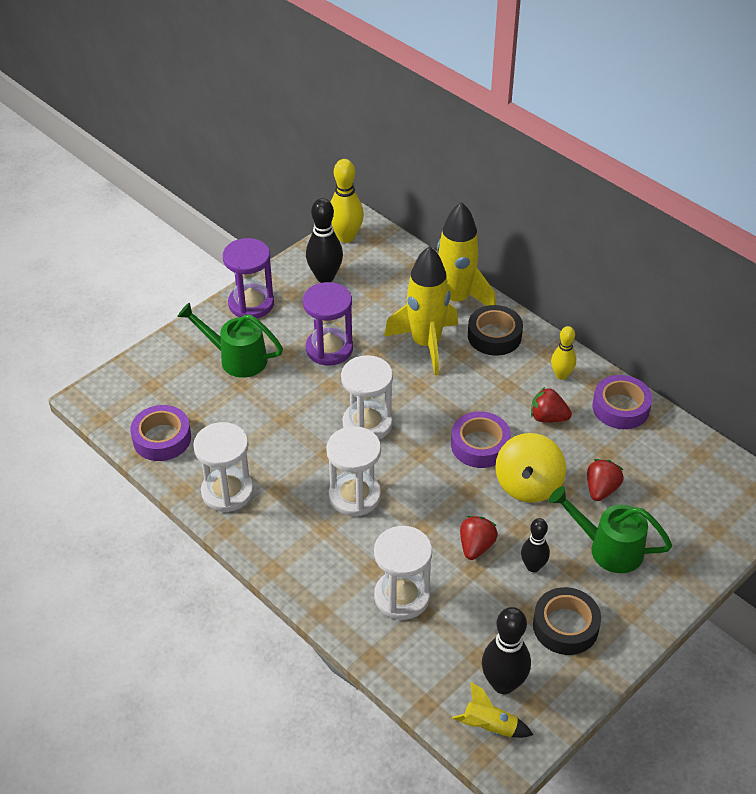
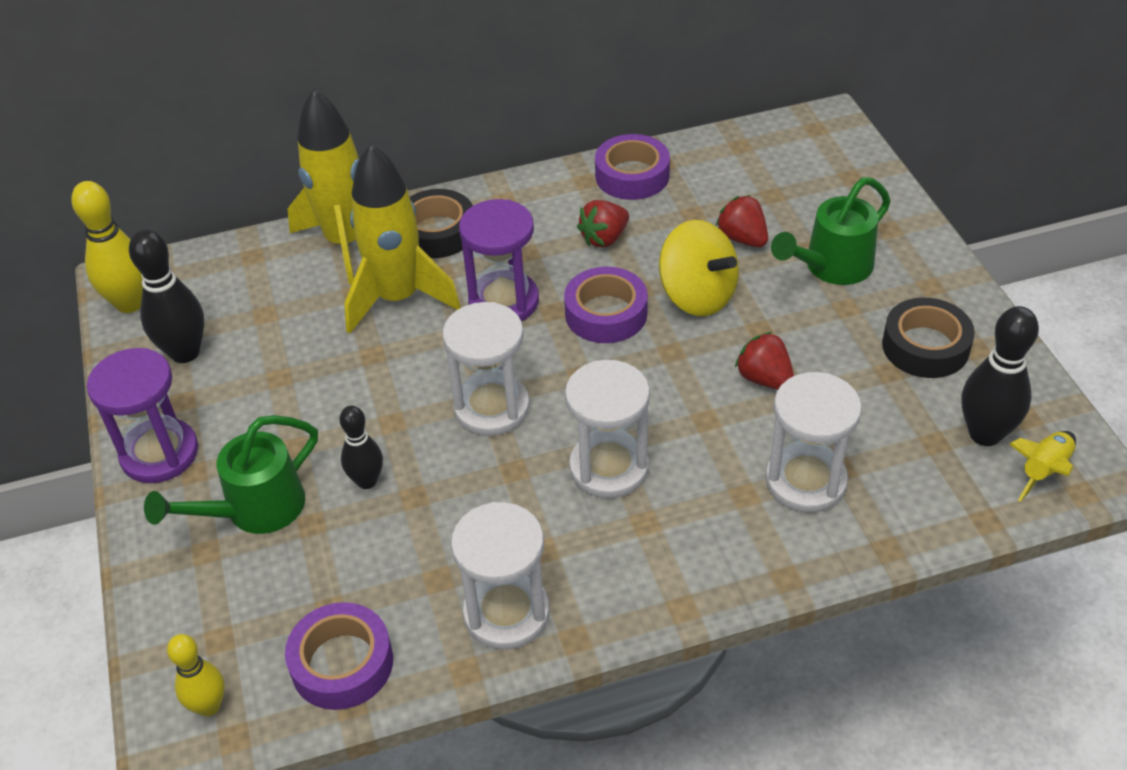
camera: 60 degrees left, 0 degrees up
(329, 349) = (325, 398): purple hourglass -> purple hourglass (504, 301)
(533, 566) = (823, 340): black bowling pin -> black bowling pin (367, 481)
(561, 375) = (546, 202): yellow bowling pin -> yellow bowling pin (209, 706)

